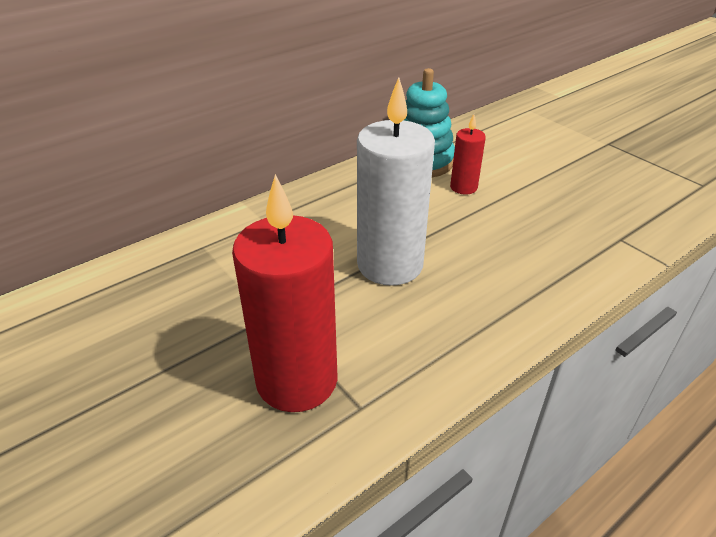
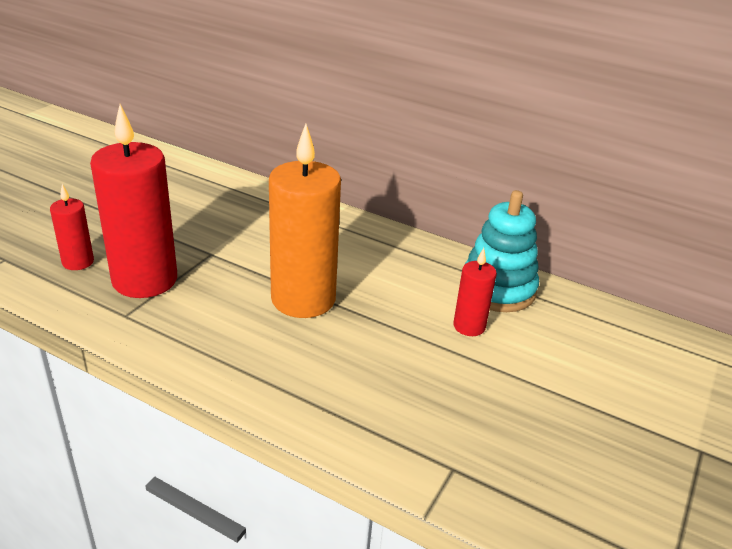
camera: 65 degrees right, 5 degrees down
(217, 446) = (78, 262): none -> red candle
(390, 265) = (303, 299): white candle -> orange candle

